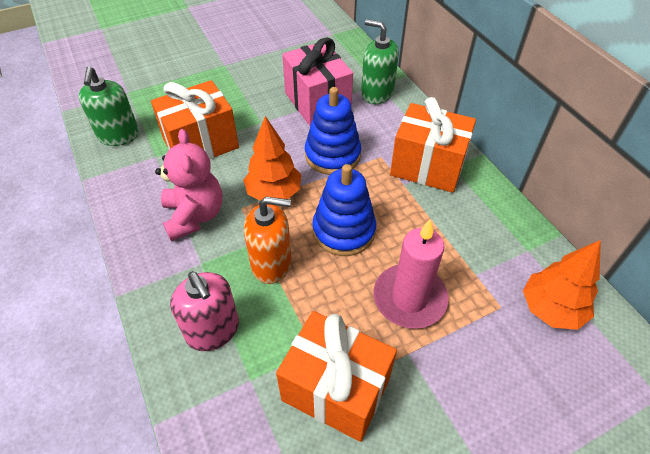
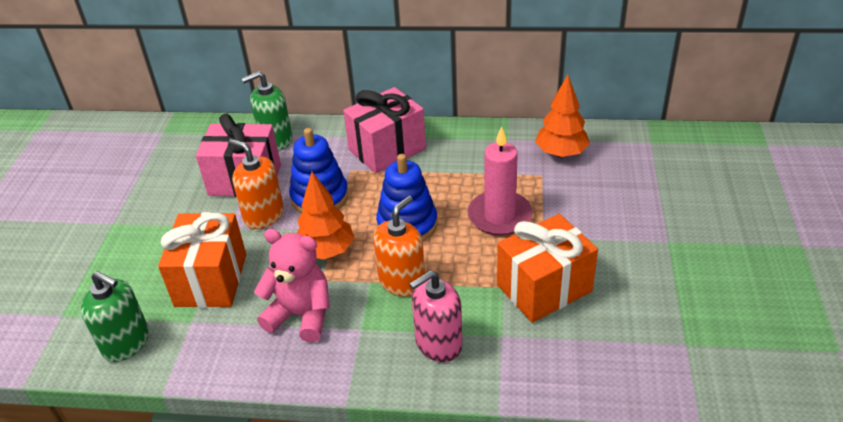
camera: 55 degrees left, 10 degrees down
(213, 330) = (438, 343): pink soap dispenser -> pink soap dispenser turned 150 degrees clockwise
(287, 134) = (264, 215): none -> orange soap dispenser
(427, 166) = (387, 149): orange gift -> pink gift

